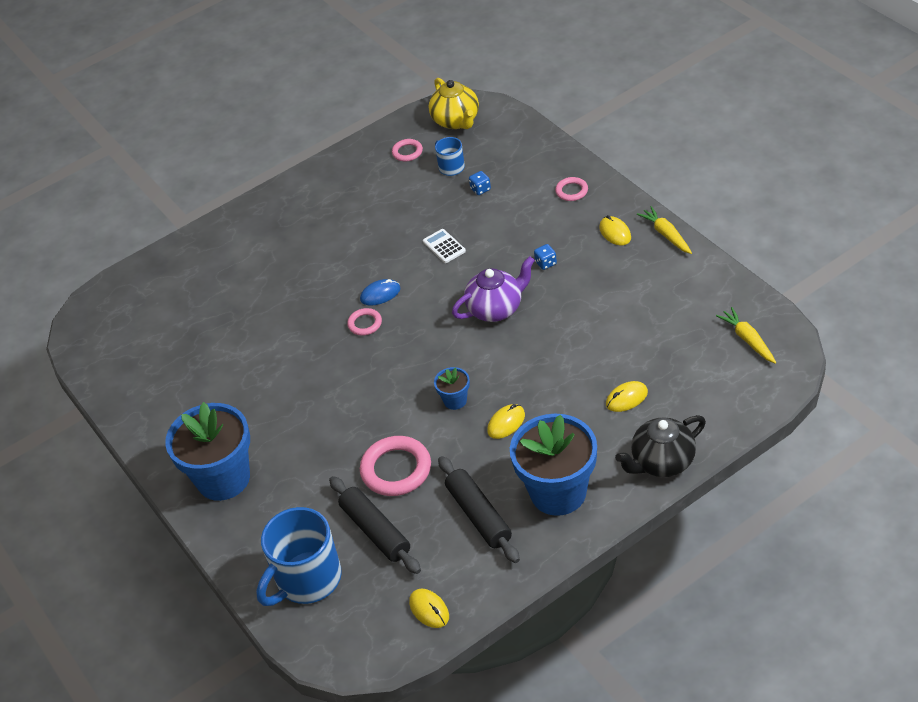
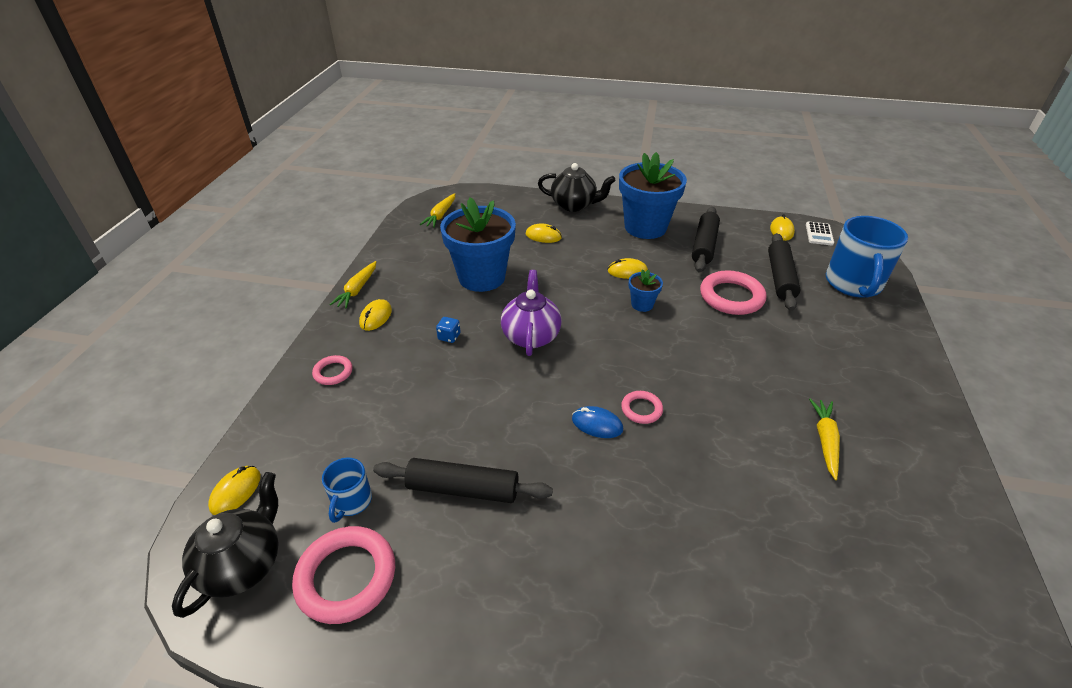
camera: 140 degrees left, 5 degrees down
(223, 478) = (885, 382): blue flower pot -> blue flower pot (482, 277)
(237, 396) = (825, 441): none -> yellow carrot
(307, 579) = (853, 284): blue mug -> blue mug turned 105 degrees clockwise
(407, 152) = (346, 577): pink ring -> pink ring, size x1.89
(407, 212) = (463, 489): none -> black rolling pin
(444, 246) = (488, 419): white calculator -> white calculator (819, 234)
(456, 121) = (243, 564): yellow teapot -> black teapot
(480, 189) = (376, 446): blue dice -> none
(496, 309) = (531, 336): purple teapot -> purple teapot turned 75 degrees clockwise
(509, 127) = (236, 492): none -> yellow mouse

